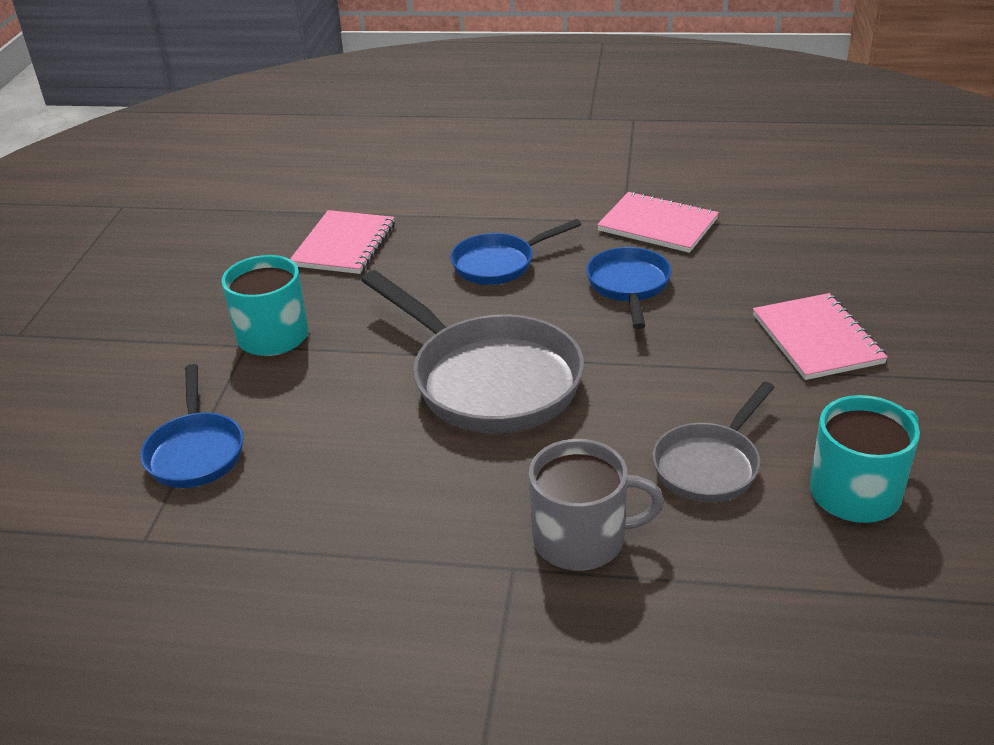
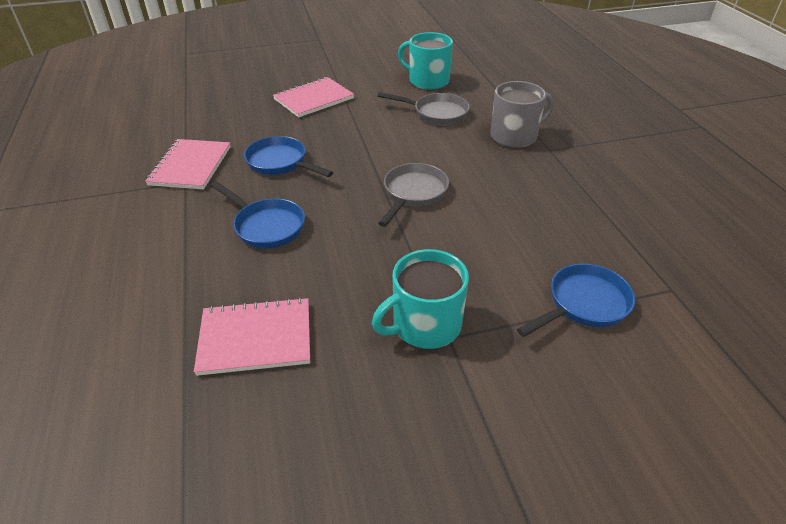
camera: 115 degrees left, 5 degrees up
(488, 379) = (413, 193): grey pan -> grey pan, size x0.56
(582, 539) = (515, 136): grey mug -> grey mug turned 90 degrees clockwise
(629, 286) = (280, 163): blue pan -> blue pan turned 60 degrees clockwise

